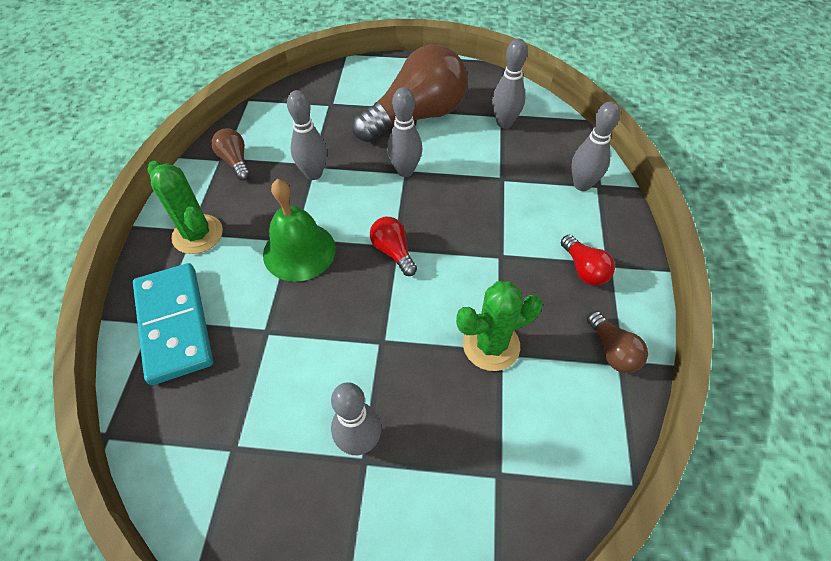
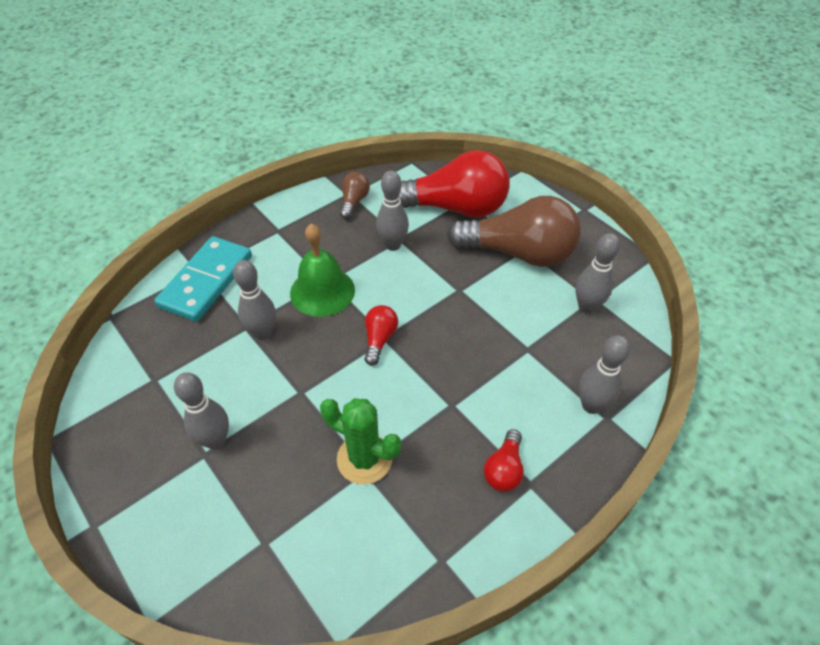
camera: 45 degrees right, 5 degrees down
(197, 234) = (279, 235): green cactus -> none
(329, 113) = (455, 208): none -> red light bulb
(405, 171) = (458, 288): grey bowling pin -> grey bowling pin (263, 333)
(612, 351) = (446, 546): brown light bulb -> none

